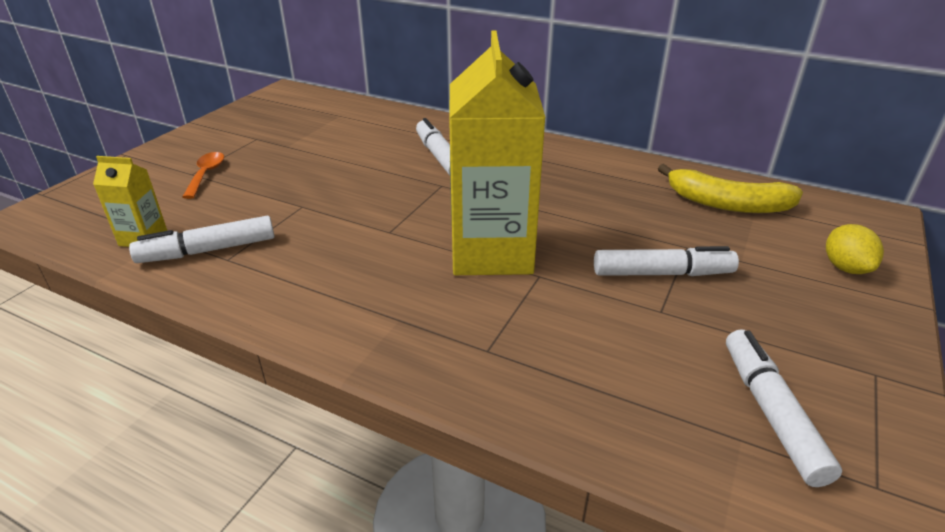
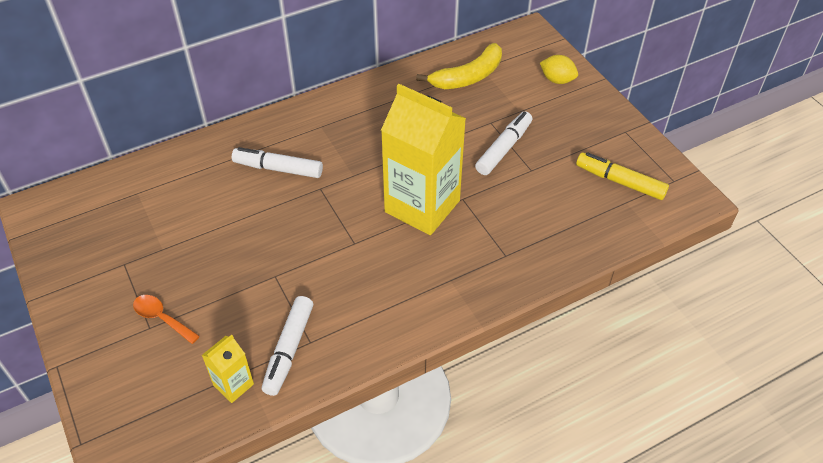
camera: 55 degrees left, 15 degrees up
(770, 412) = (620, 182): white marker -> yellow marker

